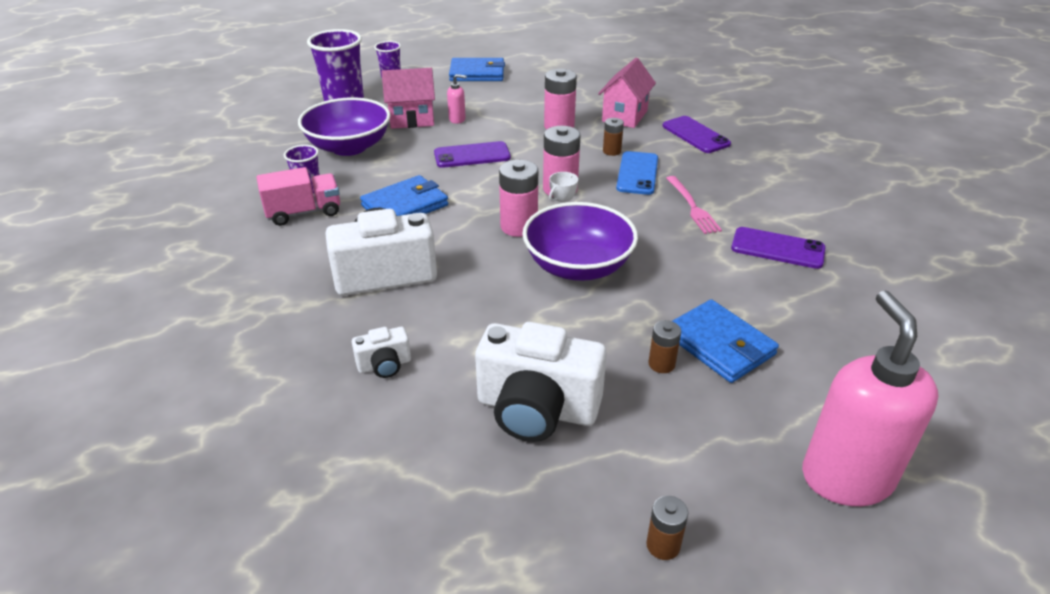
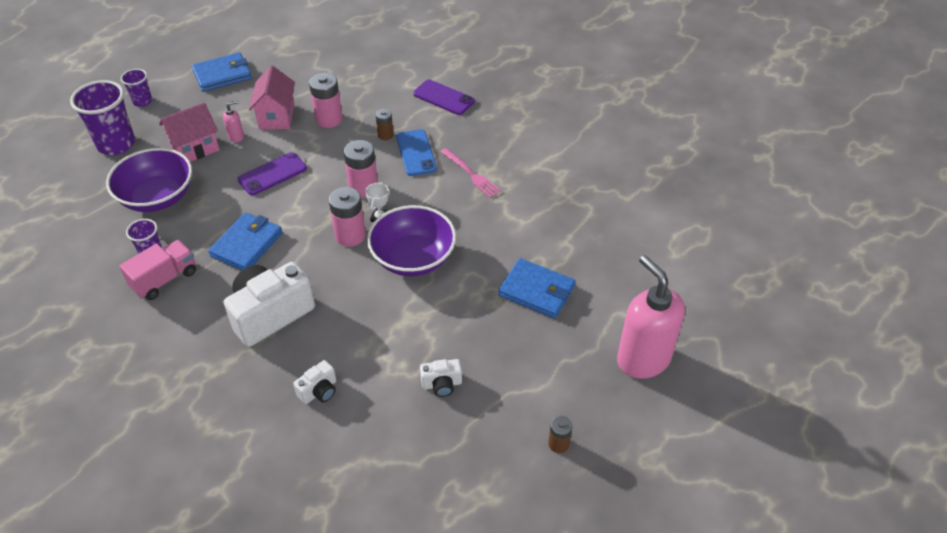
camera: 25 degrees left, 10 degrees up
(537, 409) = (442, 384): white camera -> white camera, size x0.47
(624, 116) = (378, 92): pink house -> pink house (276, 117)
(661, 364) = (506, 320): brown battery -> none
(777, 248) = (545, 195): purple phone -> none

